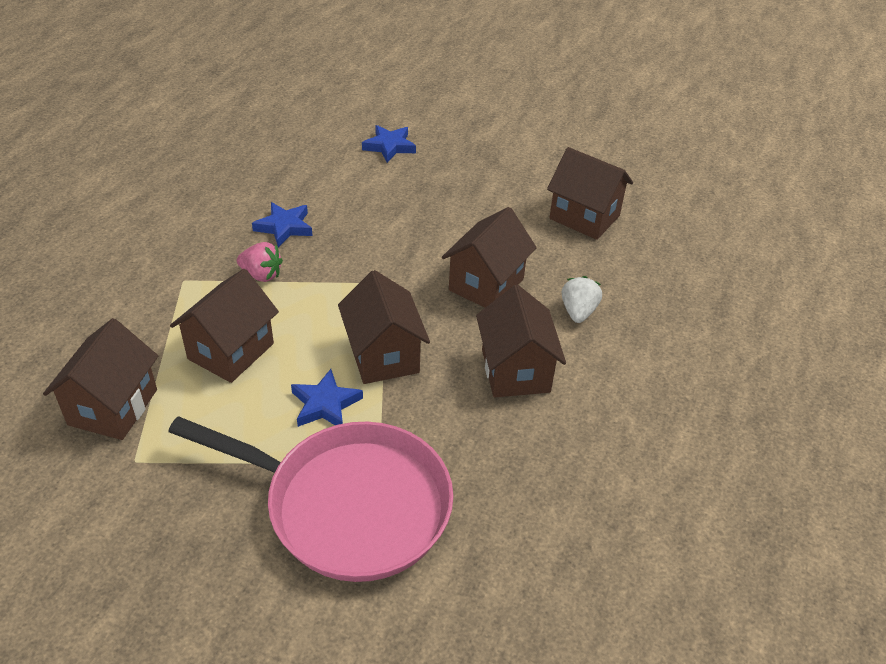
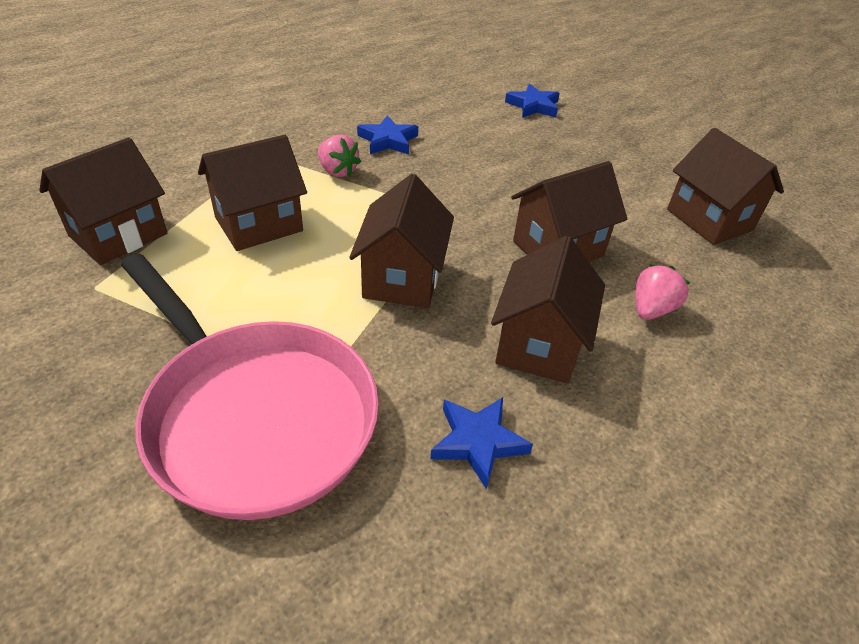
camera: 25 degrees right, 0 degrees up
(325, 404) = (309, 303): blue star -> blue star (478, 442)
(578, 312) = (651, 309): white strawberry -> pink strawberry

